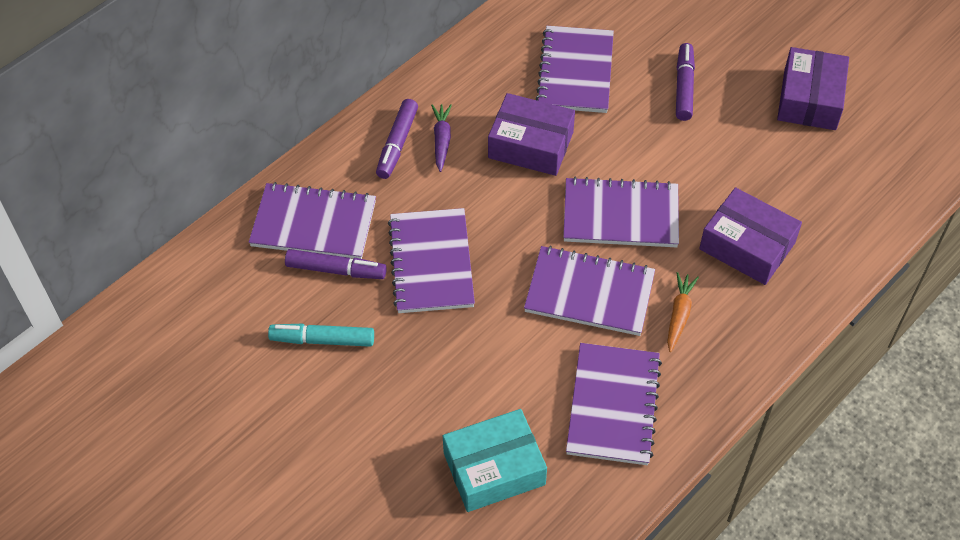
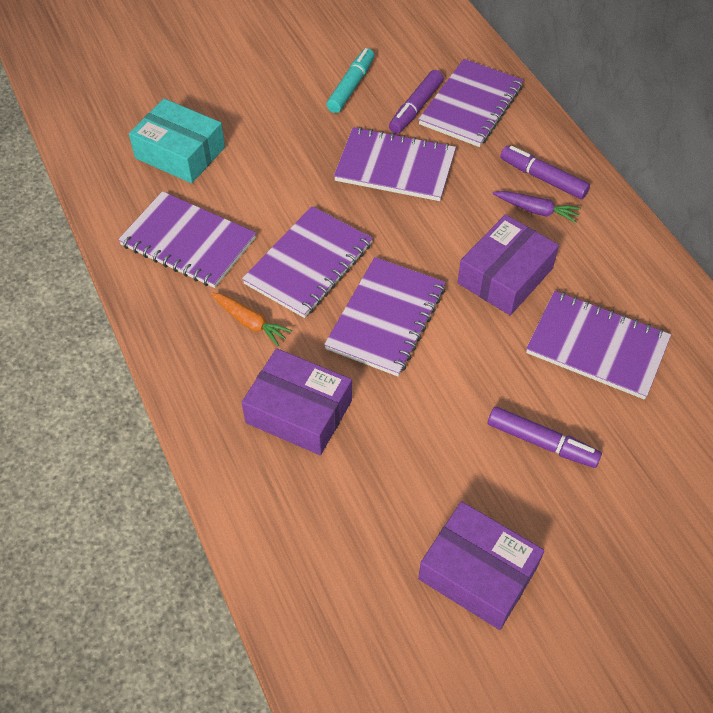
camera: 110 degrees right, 0 degrees up
(494, 468) = (180, 152): turquoise box -> turquoise box turned 60 degrees counterclockwise
(747, 246) = (299, 411): purple box -> purple box turned 60 degrees clockwise

